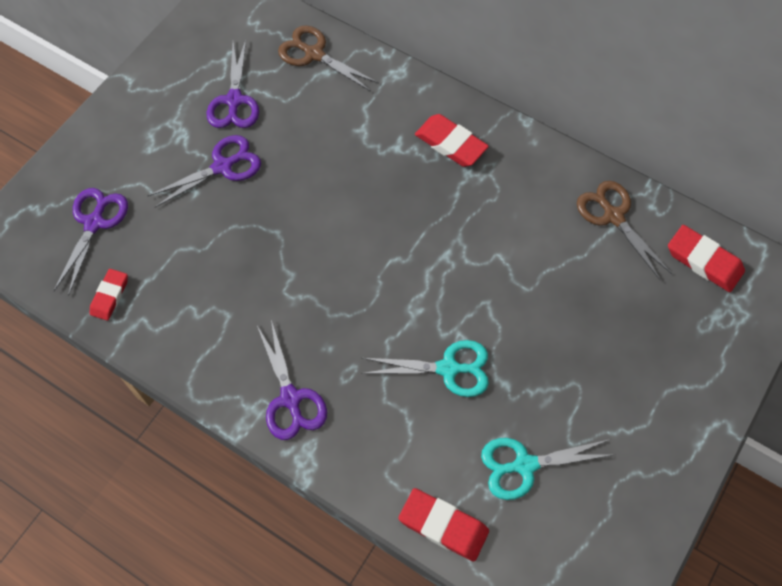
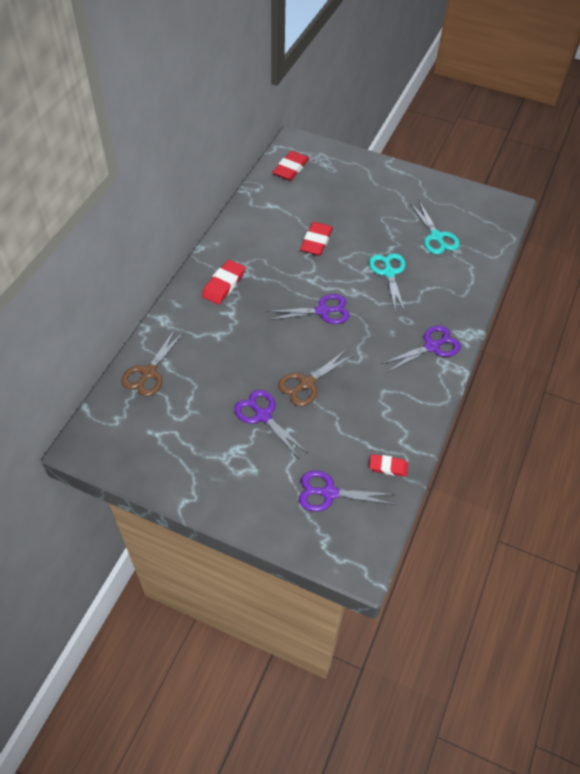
camera: 100 degrees left, 10 degrees down
(234, 100) = (199, 419): purple scissors -> purple scissors (322, 311)
(443, 525) = (482, 268): red eraser -> red eraser (316, 241)
(613, 216) = (267, 205): brown scissors -> brown scissors (306, 383)

